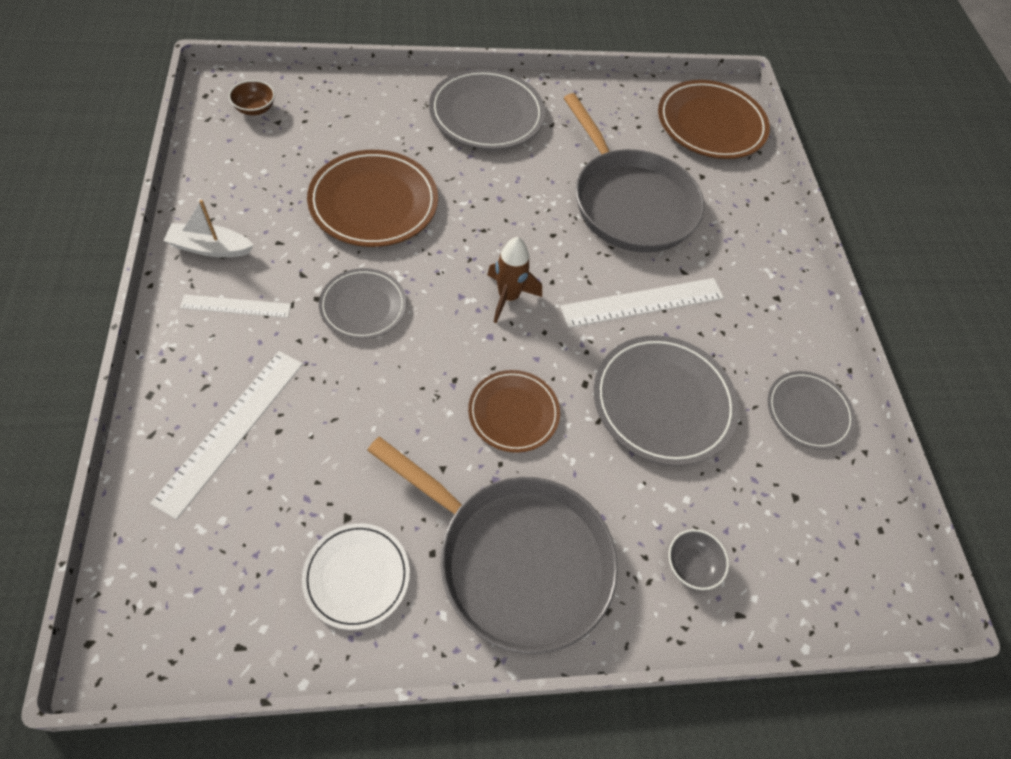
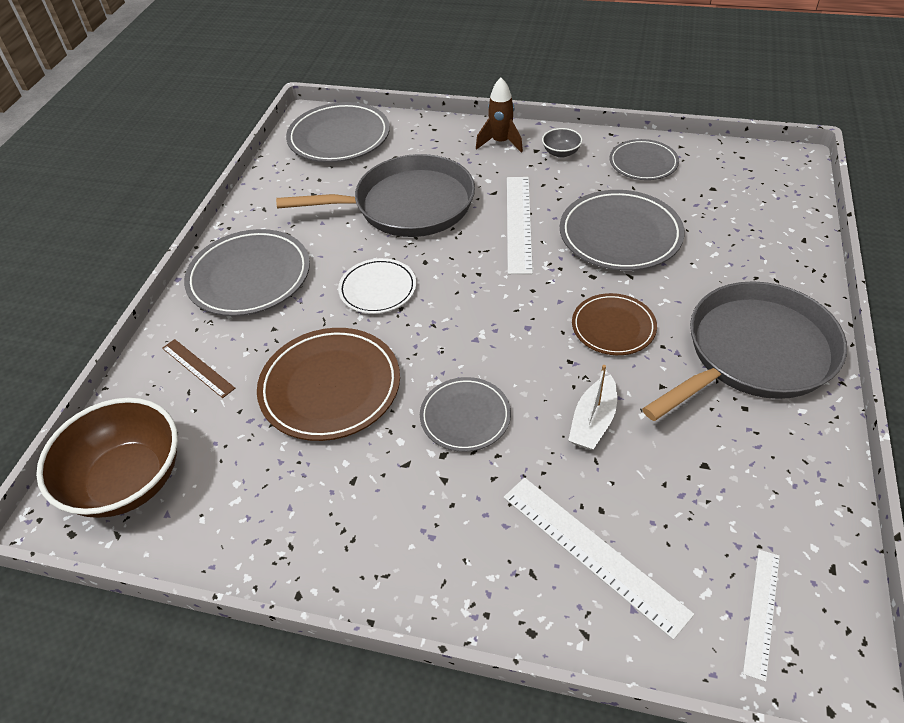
camera: 60 degrees left, 10 degrees down
(210, 248) = (335, 550): white boat -> white boat (593, 422)
(236, 306) = (430, 532): white ruler -> white ruler (761, 612)
(255, 109) = (128, 480): brown bowl -> brown bowl, size x2.31
(357, 576) = (765, 466): white plate -> white plate (378, 289)
(373, 113) = (198, 368): none -> brown ruler
(508, 297) = (487, 306): brown rocket -> brown rocket (501, 142)
(691, 565) = (764, 254): grey bowl -> grey bowl (561, 152)
(711, 124) = (339, 137): brown plate -> grey plate

